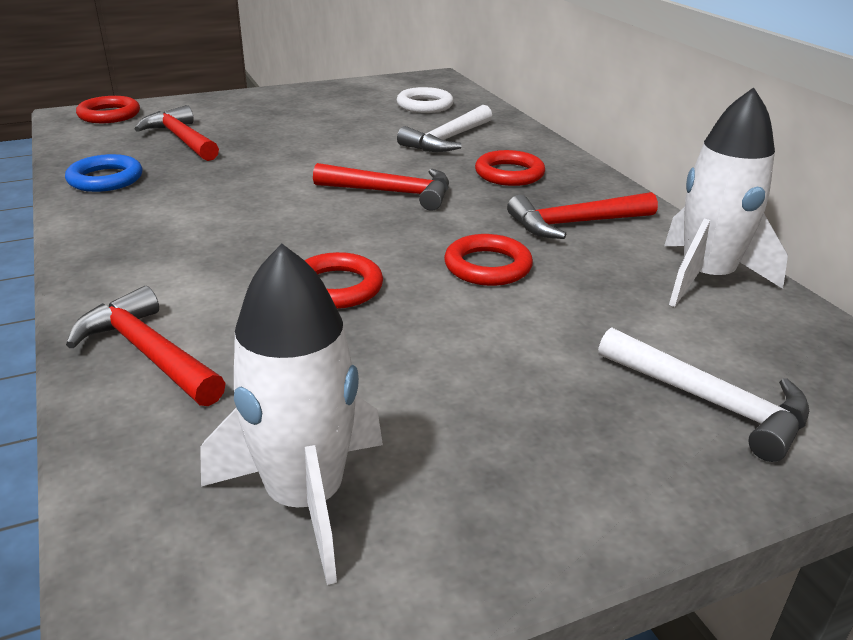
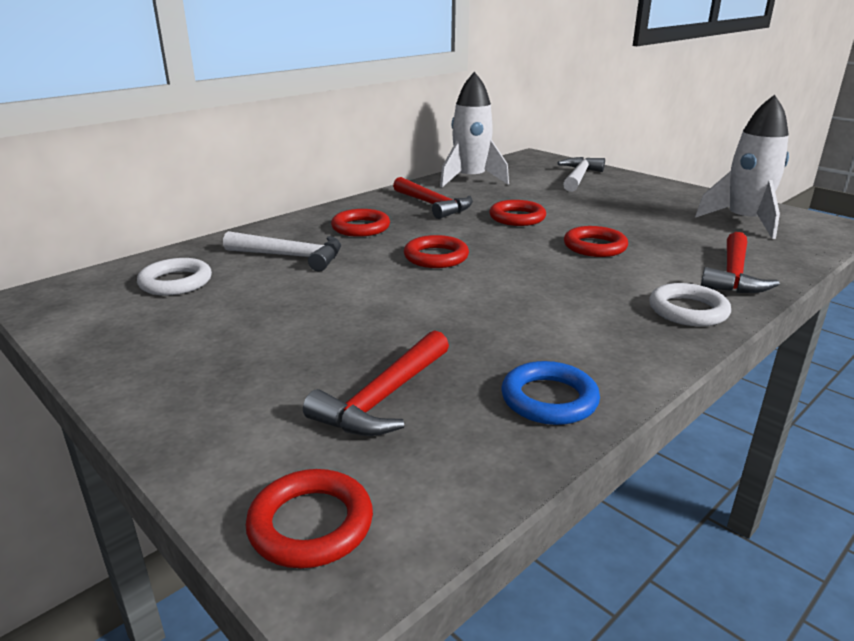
camera: 110 degrees left, 5 degrees down
(123, 278) = (688, 310): none -> white ring
(391, 192) = (436, 257): red hammer -> red ring

